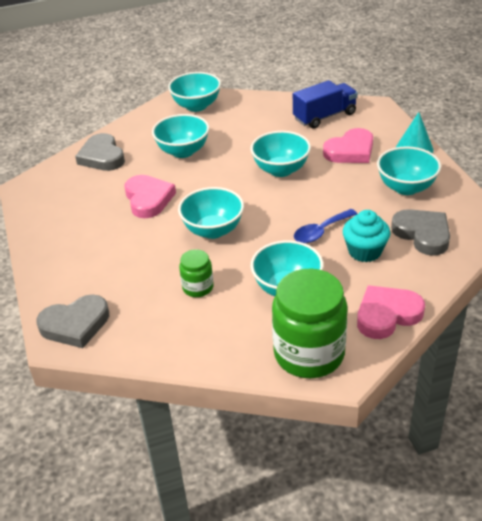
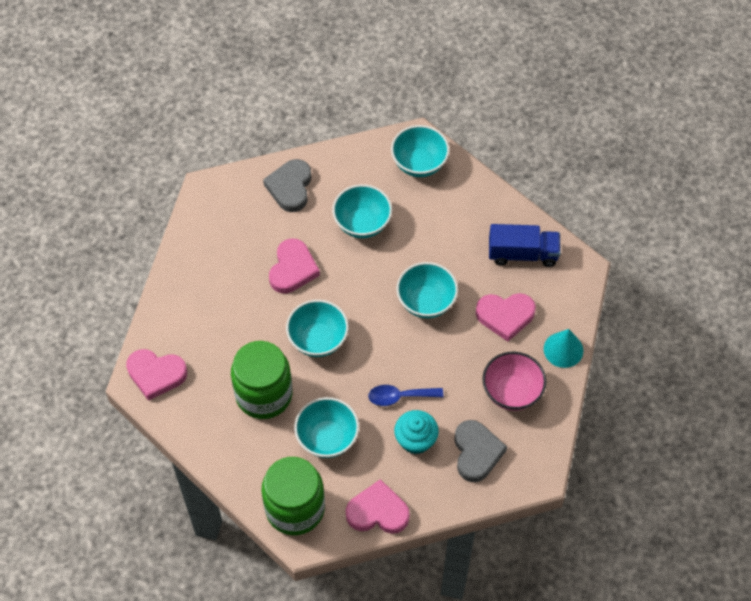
camera: 30 degrees right, 20 degrees up
(75, 324) = (156, 374): grey heart -> pink heart
(198, 287) = (264, 394): green jar -> green jar, size x2.03
(406, 187) = (512, 392): turquoise bowl -> pink bowl

